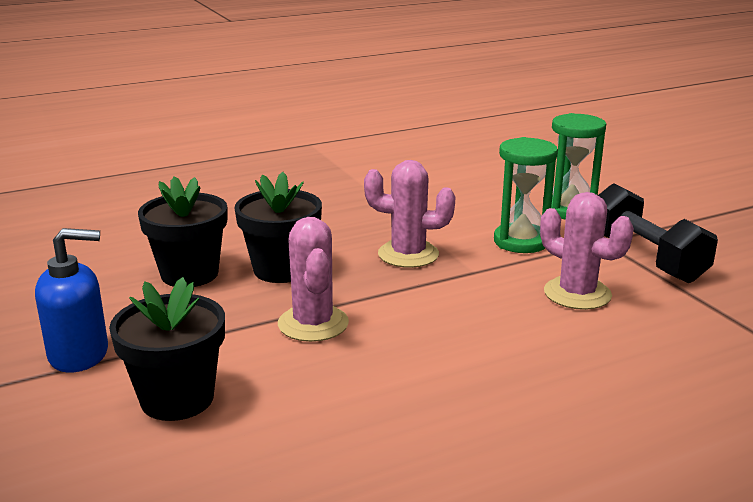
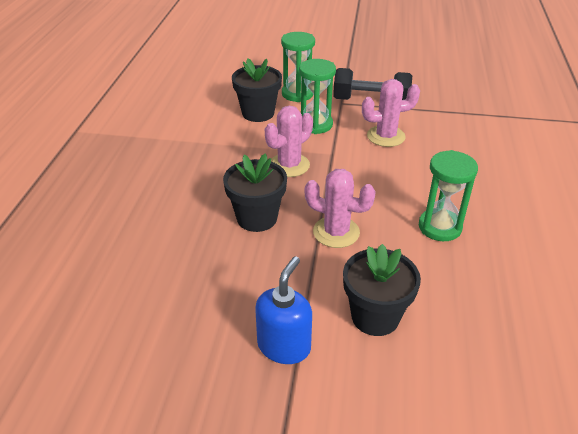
camera: 55 degrees left, 15 degrees up
(189, 274) = (220, 258): black flower pot -> black flower pot (258, 113)
(419, 396) = (439, 227): none -> green hourglass

